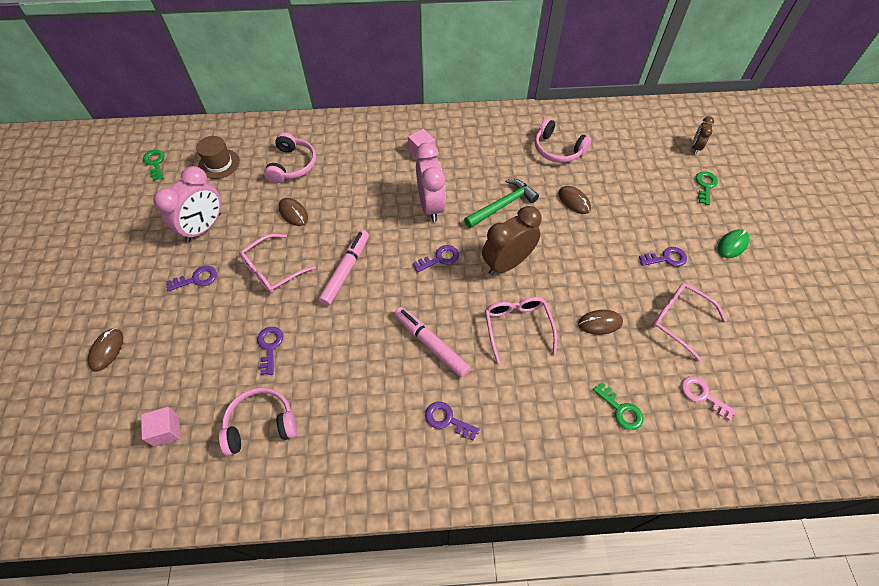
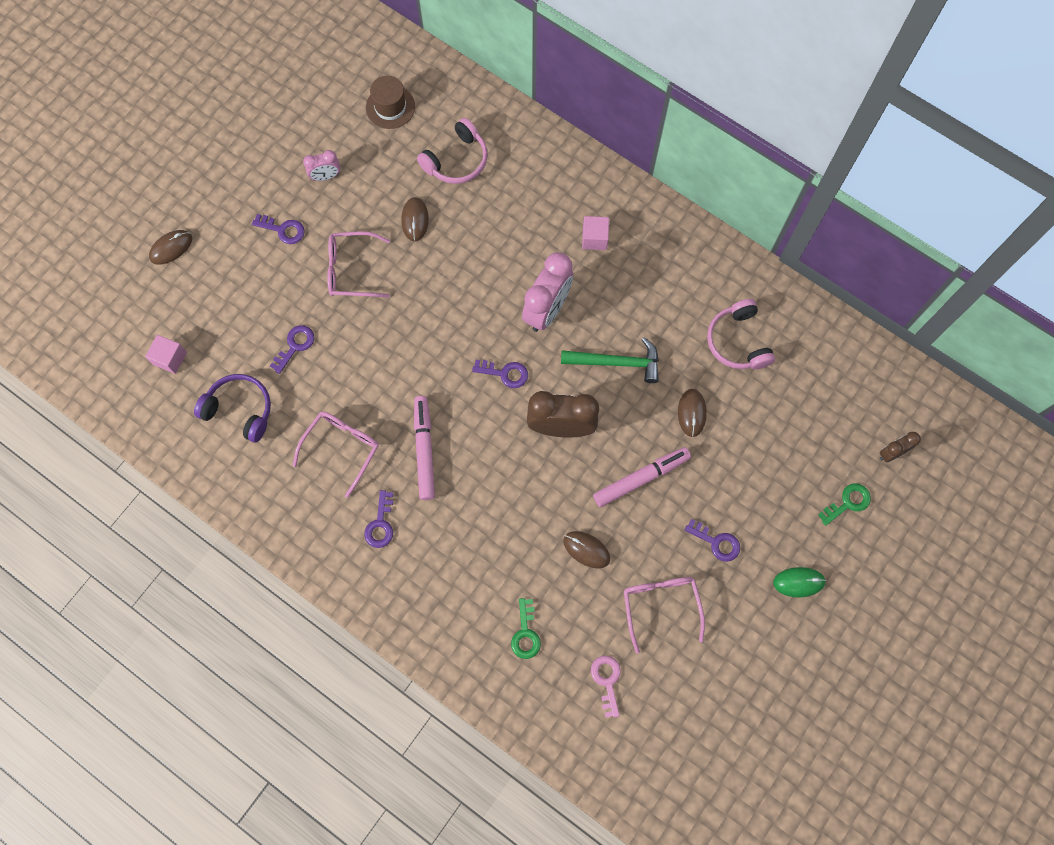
camera: 40 degrees right, 15 degrees up
(155, 163) = (333, 62): green key -> none
(204, 228) = (326, 176): pink clock -> pink clock, size x0.52
(261, 424) = (240, 410): pink headphones -> purple headphones
(345, 270) = (412, 320): pink marker -> pink marker (641, 478)
(447, 420) = (380, 524): purple key -> purple key turned 150 degrees counterclockwise
(517, 327) = (511, 494): pink glasses -> pink glasses (341, 448)

